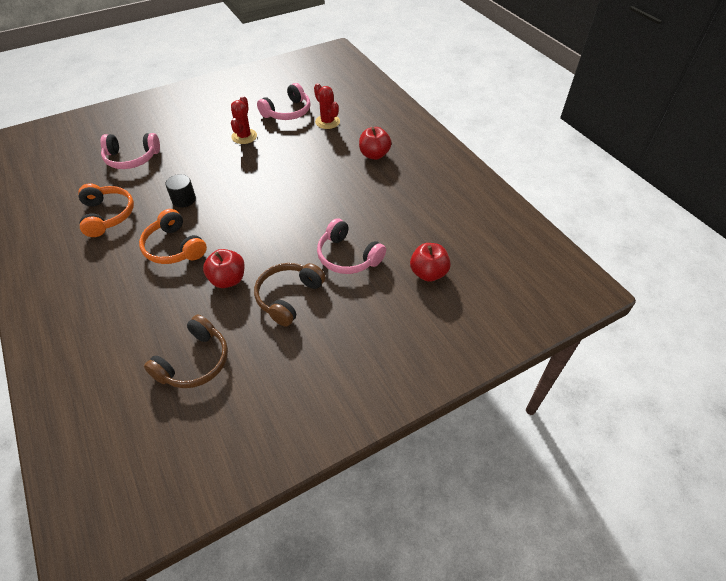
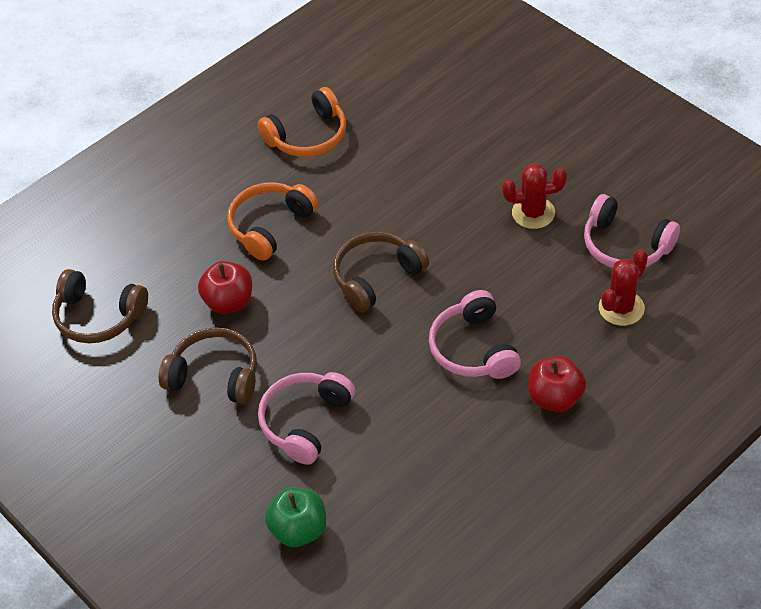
camera: 80 degrees right, 0 degrees up
(131, 158) = (430, 108): pink headphones -> pink headphones (473, 349)
(184, 199) = (363, 199): black cylinder -> none
(251, 205) = (376, 277): none -> brown headphones
(428, 273) = (299, 530): red apple -> green apple

